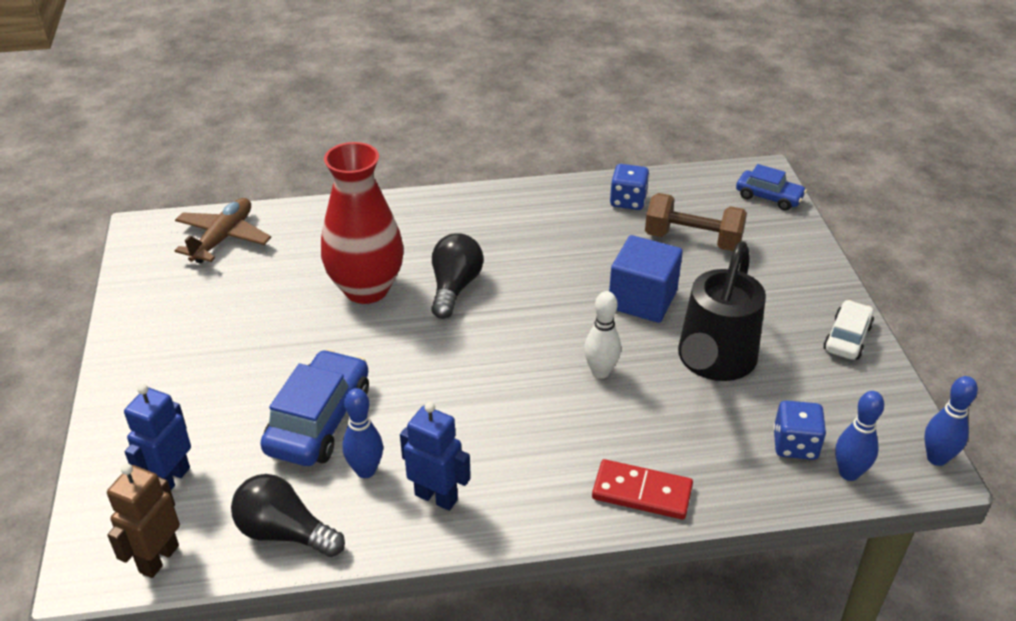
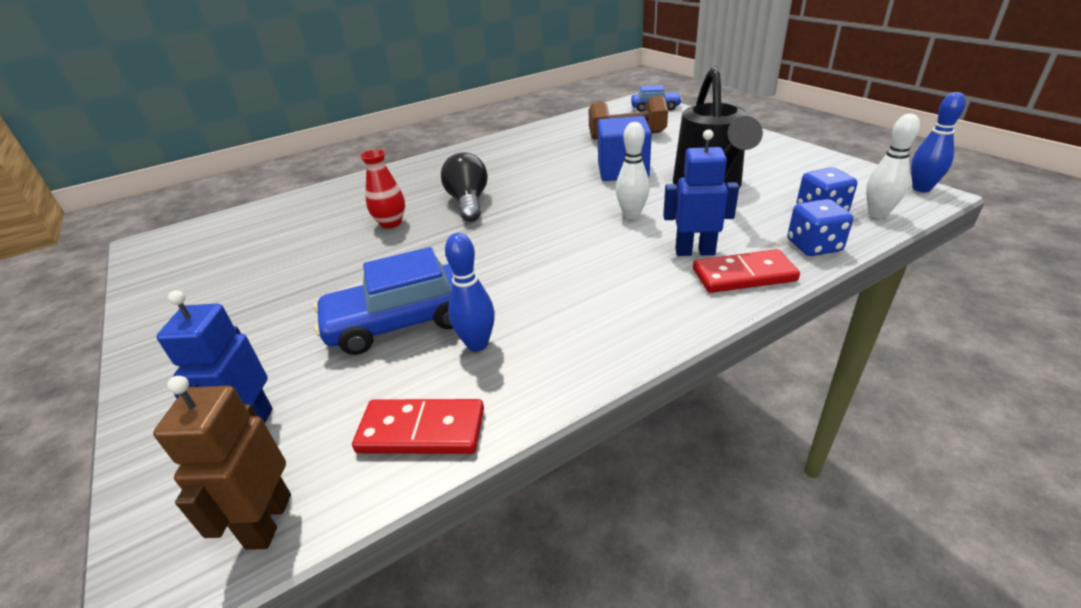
camera: 20 degrees left, 5 degrees down
(223, 238) = (234, 228): brown plane -> none
(284, 532) = (421, 430): black light bulb -> red domino
(319, 421) = (402, 322): blue car -> blue car turned 105 degrees counterclockwise
(366, 289) = (391, 223): red vase -> red vase, size x0.49
(436, 497) = (565, 341): blue robot -> blue robot (694, 251)
(628, 201) = (563, 130): blue dice -> blue dice (814, 246)
(847, 338) = (783, 151): white car -> none
(849, 473) = (877, 214): blue bowling pin -> white bowling pin

